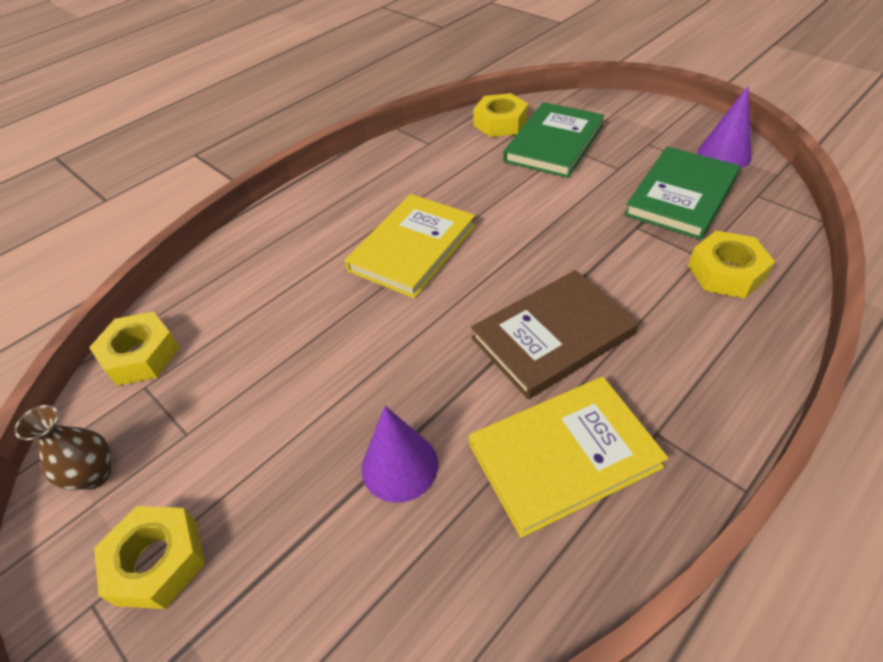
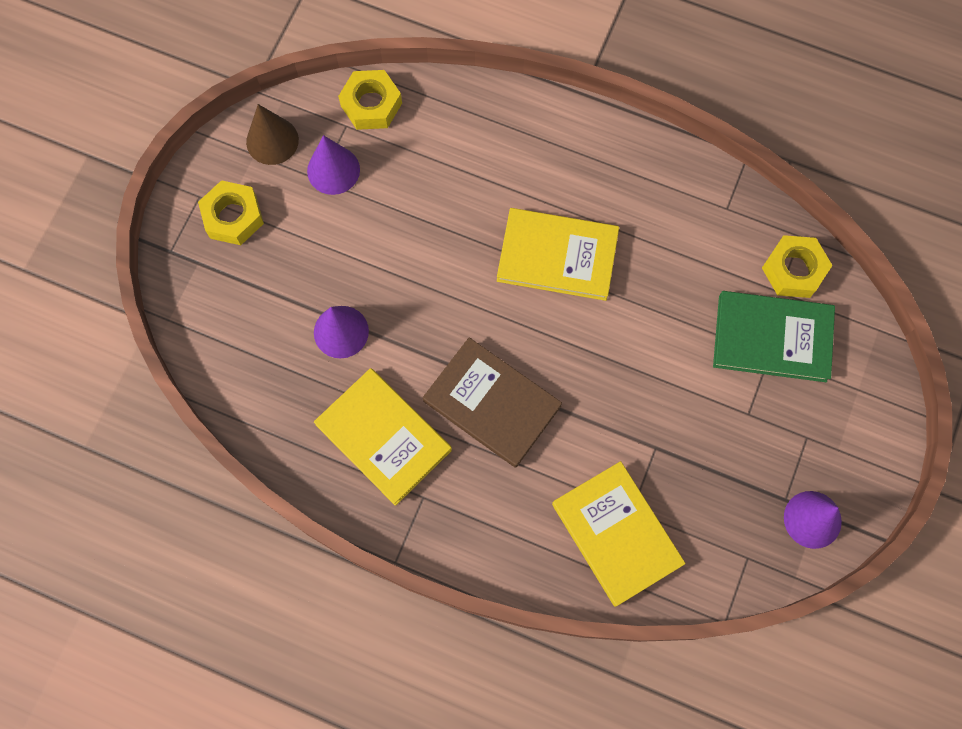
camera: 65 degrees right, 25 degrees up
(94, 474) = (272, 141): brown vase -> brown cone
(186, 415) = (333, 170): none -> purple cone
(681, 196) = (720, 483): green book -> none
(726, 272) = (616, 534): yellow nut -> yellow book

